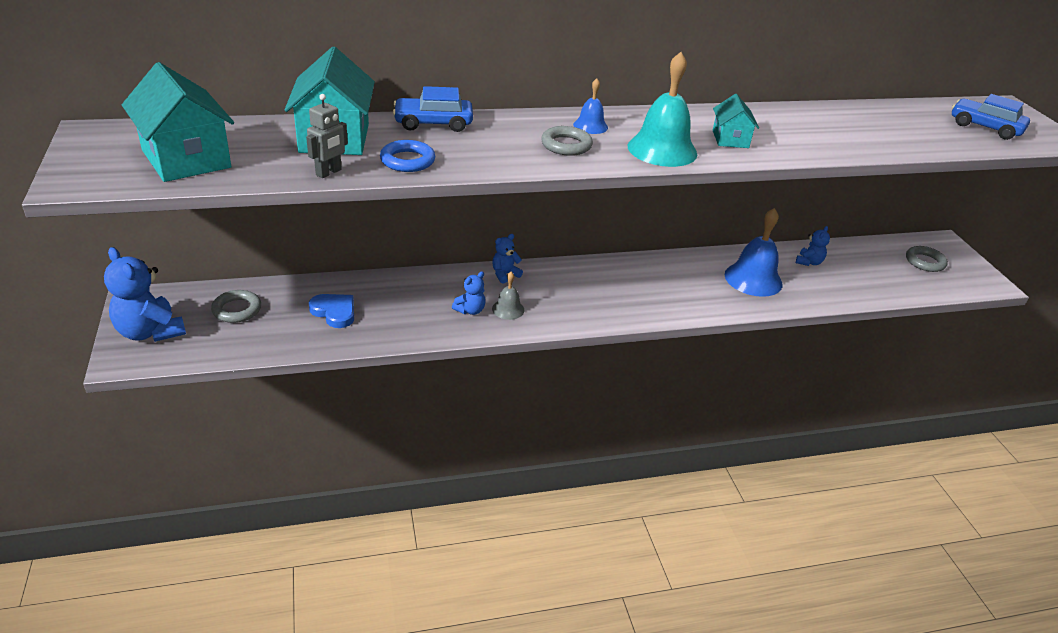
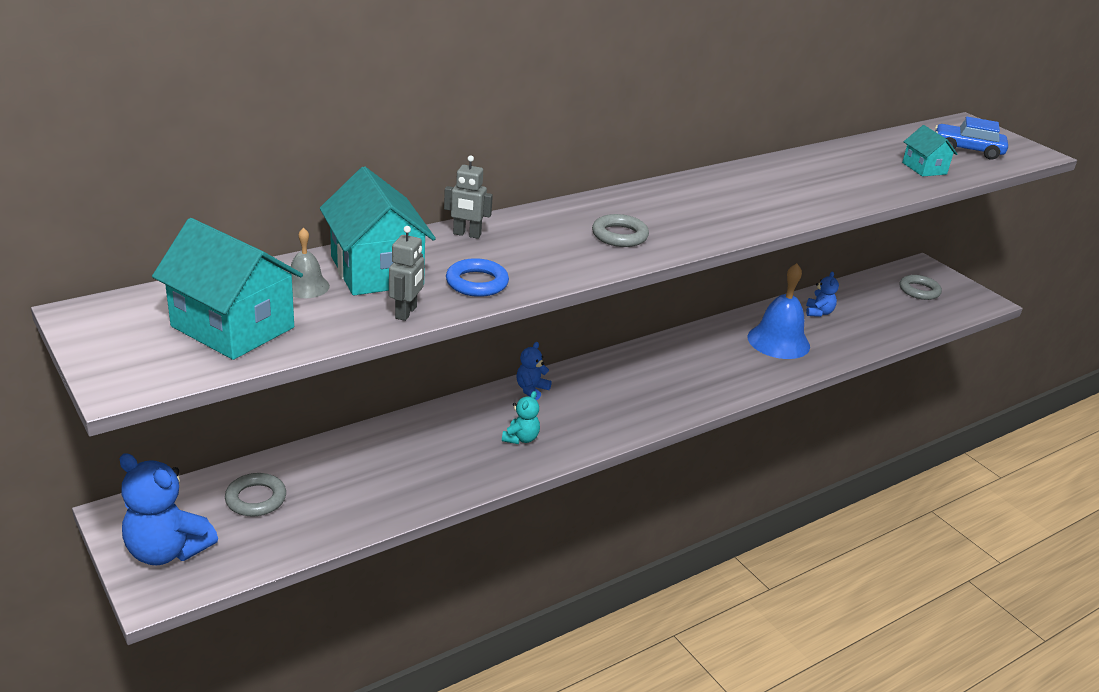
camera: 20 degrees left, 5 degrees down
(334, 312) = (373, 475): blue heart -> none
(433, 123) = (467, 234): blue car -> grey robot
(470, 310) = (521, 438): blue teddy bear -> turquoise teddy bear
(508, 309) = (559, 428): grey bell -> grey bell (306, 286)
(590, 126) = (625, 209): blue bell -> none
(662, 150) = (712, 224): turquoise bell -> none
(730, 139) = (764, 201): turquoise house -> turquoise house (924, 168)

